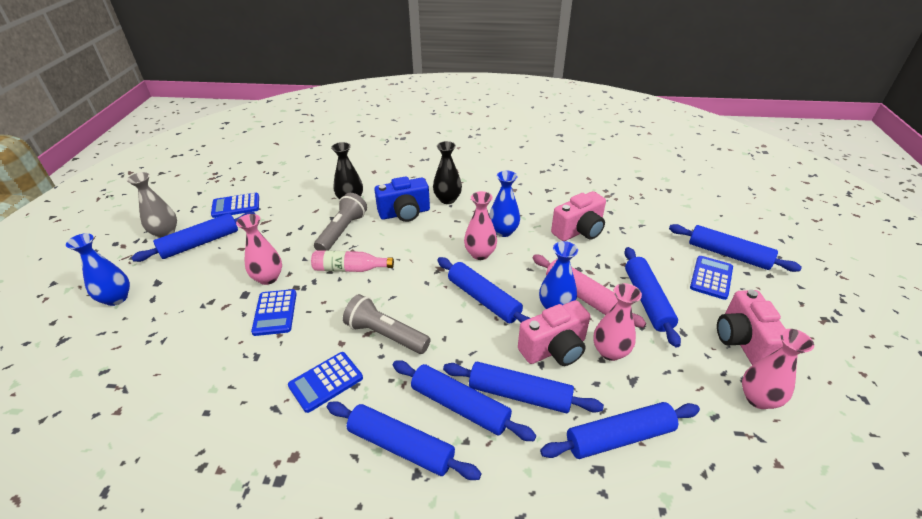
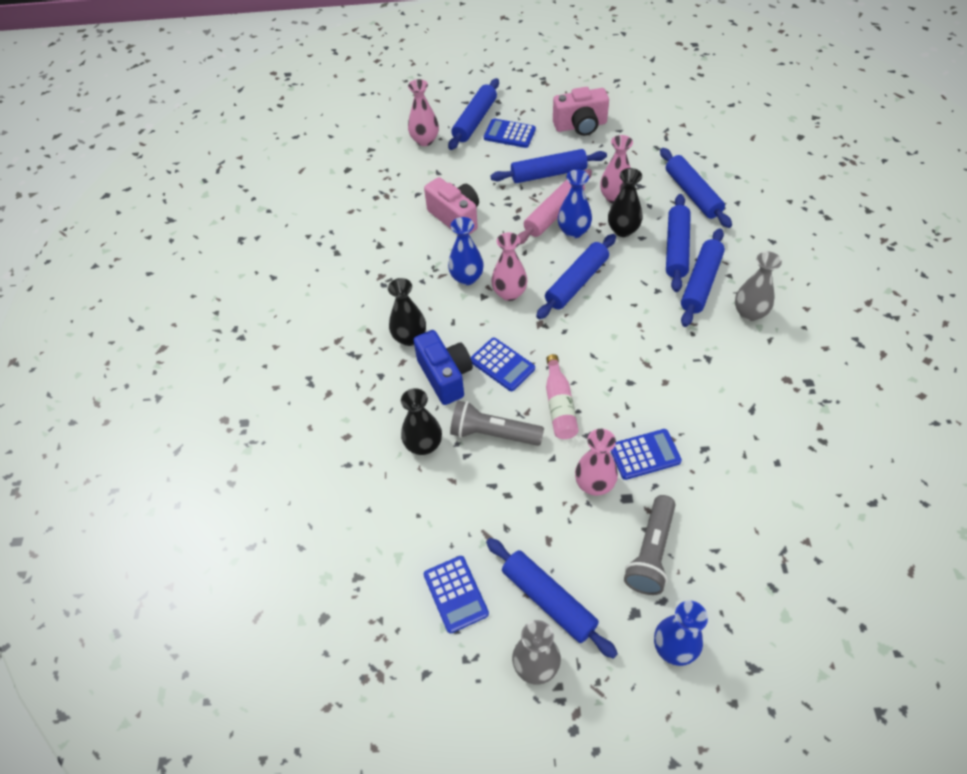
camera: 95 degrees left, 15 degrees up
(326, 382) = (712, 380): blue calculator -> blue calculator (502, 365)
(385, 335) = (644, 349): grey flashlight -> grey flashlight (651, 552)
(401, 446) = (749, 313): blue rolling pin -> grey vase
(554, 349) = (623, 230): pink camera -> black vase
(758, 398) = (634, 125): pink vase -> pink vase (425, 140)

